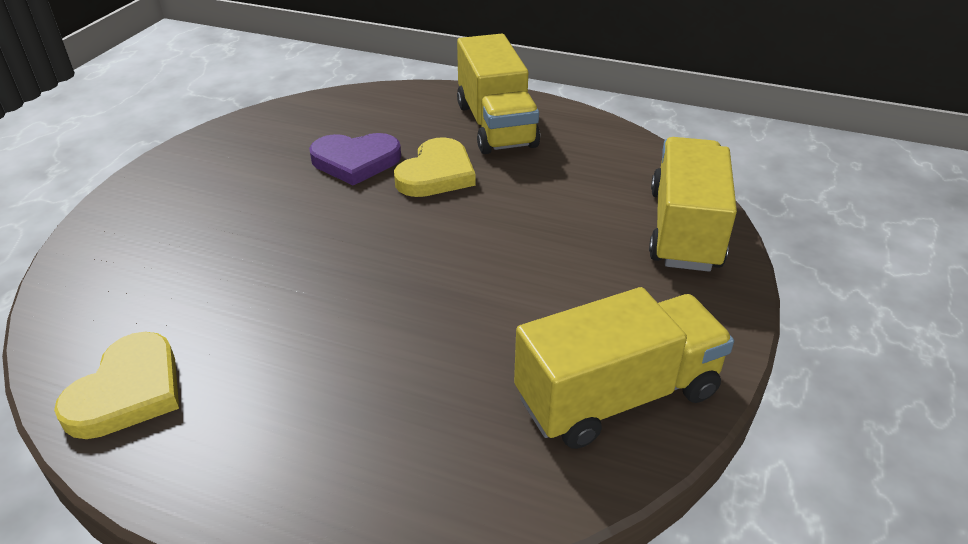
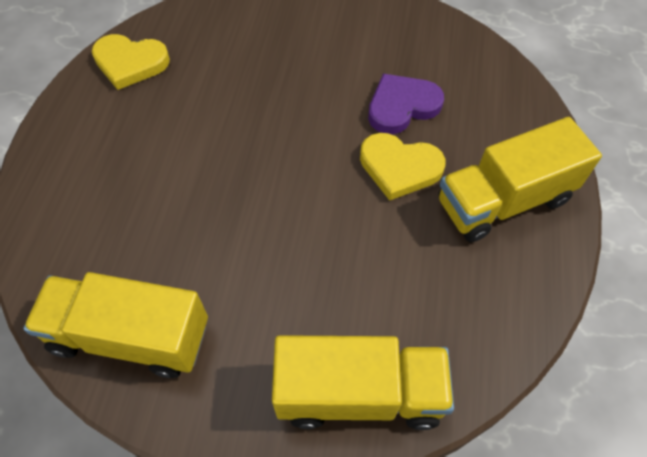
camera: 80 degrees right, 20 degrees up
(355, 161) = (402, 106): purple heart -> purple heart turned 75 degrees clockwise
(617, 395) = (130, 336): yellow truck -> yellow truck turned 135 degrees clockwise

